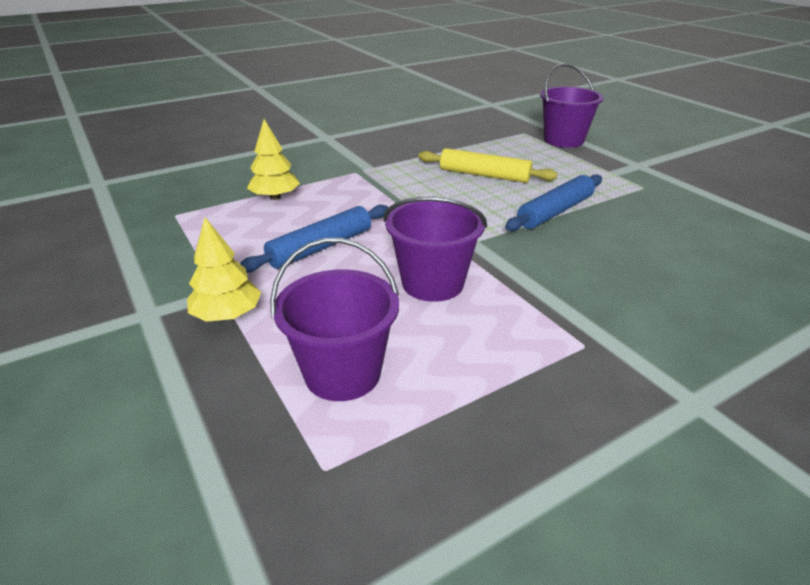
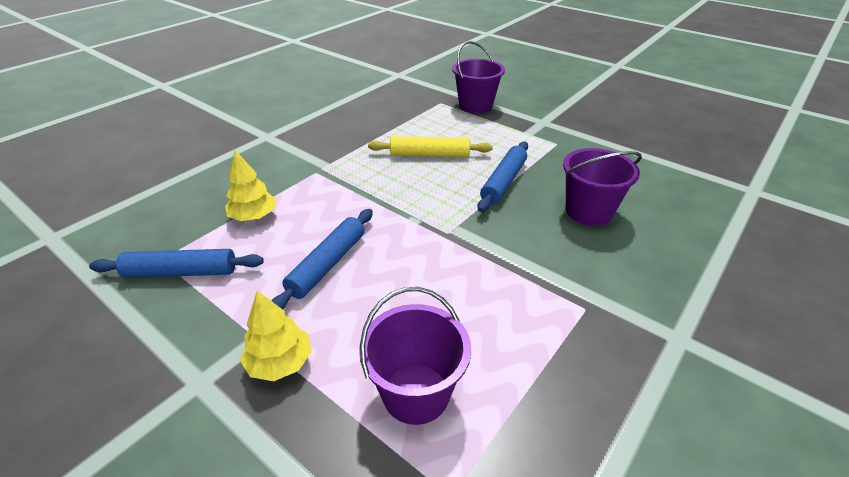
camera: 20 degrees left, 5 degrees up
(186, 227) = (181, 272): none -> blue rolling pin
(432, 283) = (443, 279): purple bucket -> purple bucket (588, 211)

